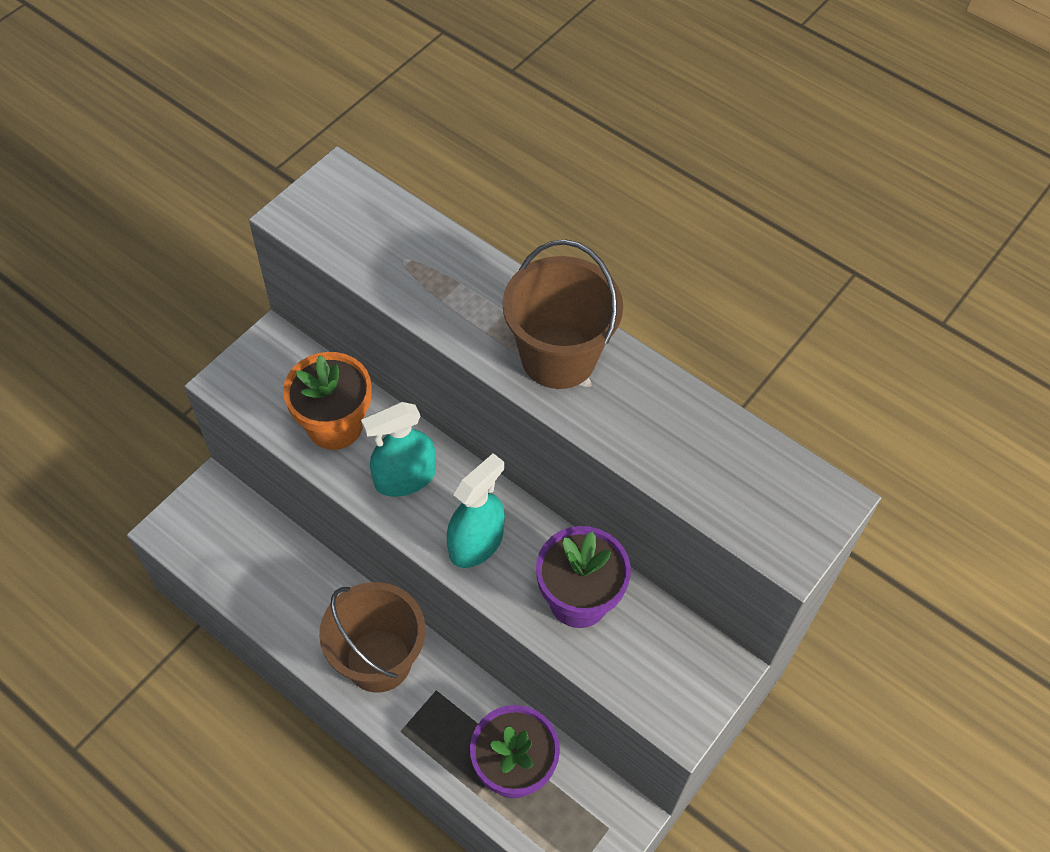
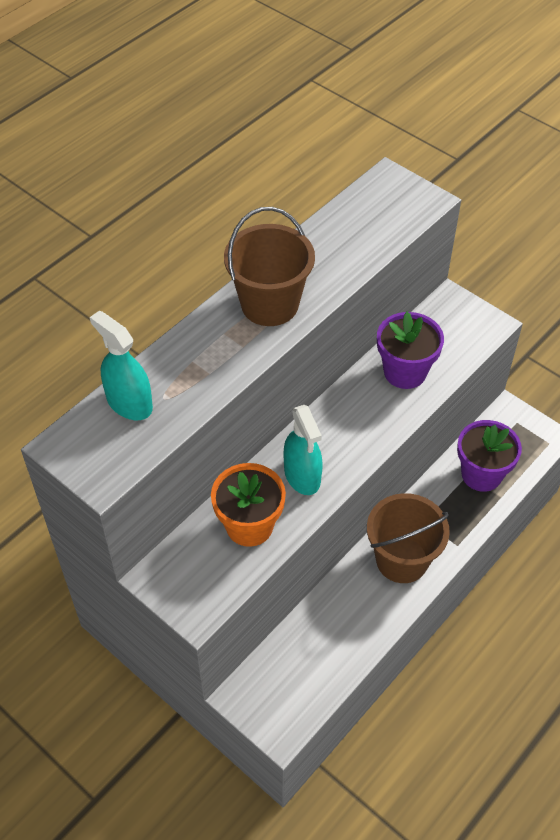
camera: 85 degrees left, 5 degrees down
(476, 543) = (360, 430): turquoise spray bottle -> turquoise spray bottle (129, 403)

